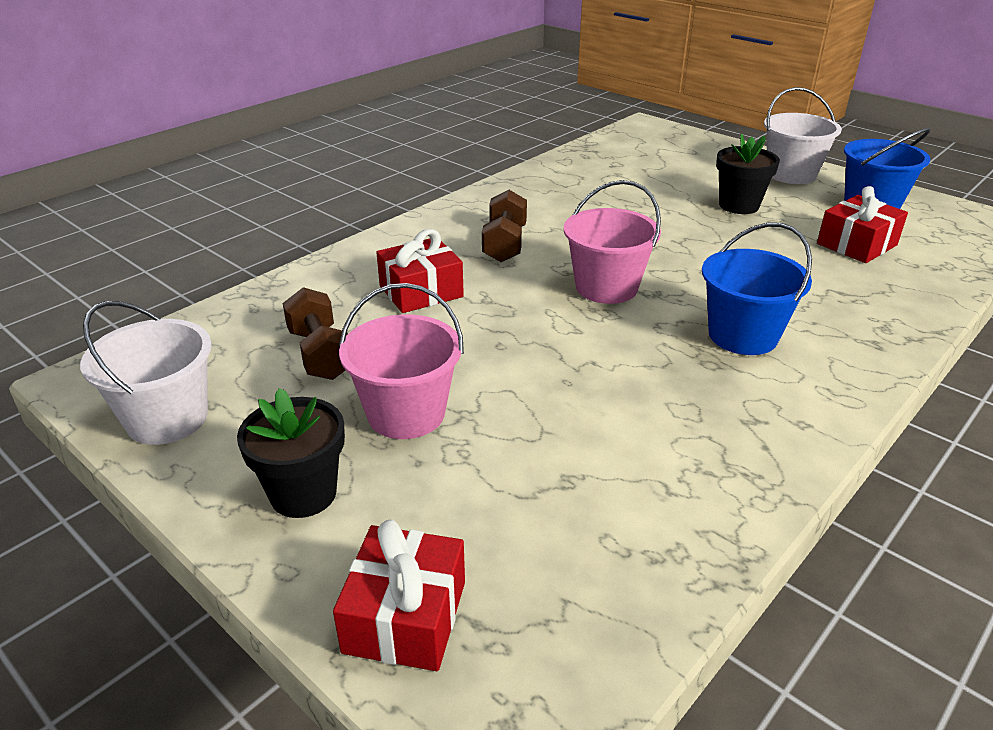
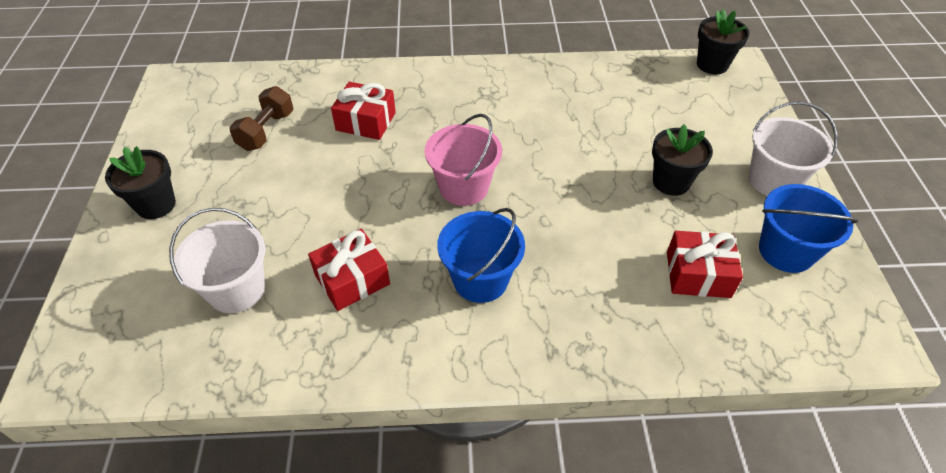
camera: 45 degrees right, 15 degrees up
(167, 419) = (167, 125): white bucket -> white bucket (236, 289)
(405, 616) = (105, 293): red gift -> red gift (352, 279)
(406, 414) = (247, 194): pink bucket -> none
(504, 244) = (461, 115): brown dumbbell -> none
(630, 132) = (712, 64): none -> black flower pot

